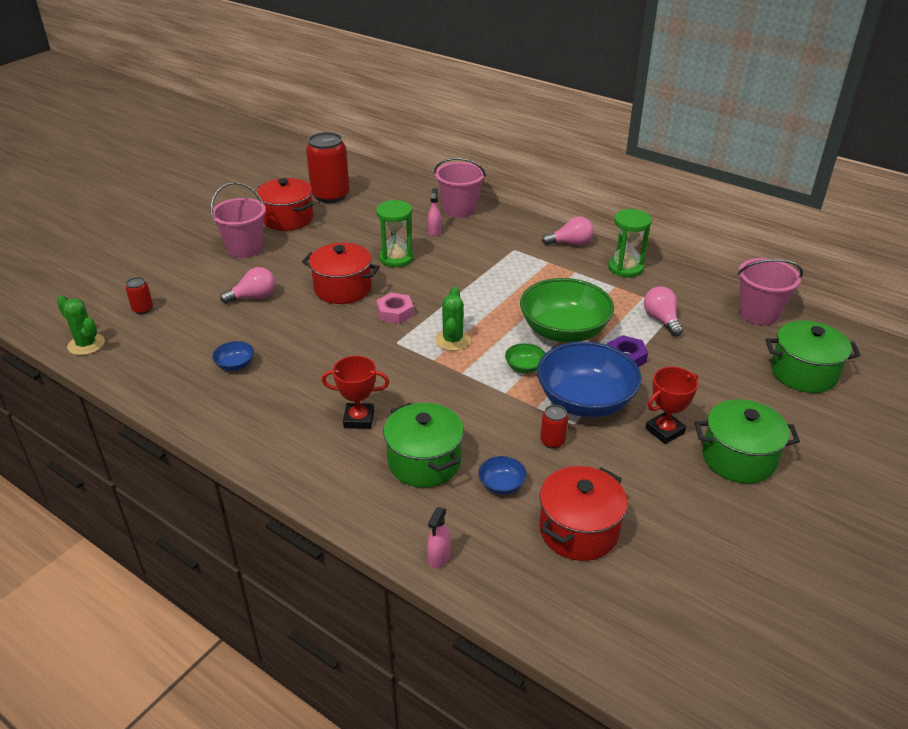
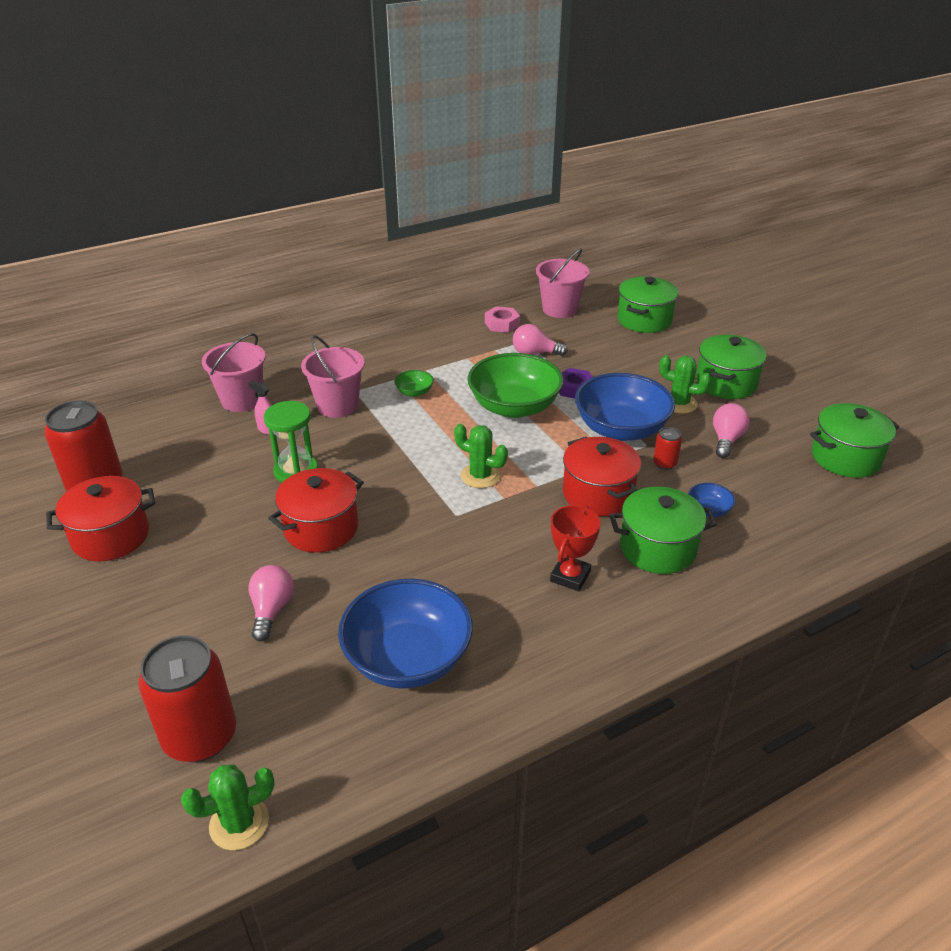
camera: 65 degrees left, 0 degrees up
(143, 309) = (200, 736): red can -> red can, size x2.22
(235, 365) = (408, 658): blue bowl -> blue bowl, size x2.36
(245, 248) = (143, 594): pink bucket -> pink bucket (337, 406)
(395, 312) = (401, 501): pink nut -> pink nut (502, 324)
(439, 557) = (786, 575): pink spray bottle -> none
(524, 367) = (553, 446): green bowl -> green bowl (414, 392)
(570, 243) = (377, 356): pink light bulb -> pink light bulb (726, 440)
(578, 530) = (778, 486): red pot -> red pot (598, 494)
(625, 268) = (444, 343): green hourglass -> none
(665, 431) = (679, 403): red trophy -> green cactus
(677, 582) = (845, 458): none -> green pot

